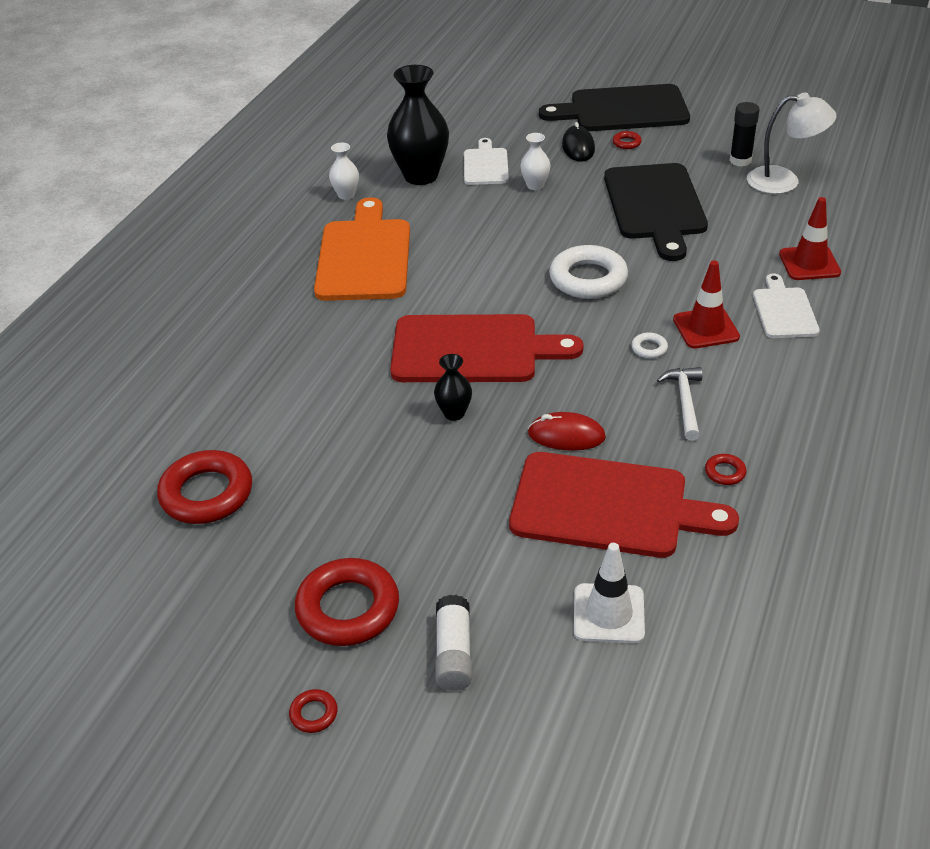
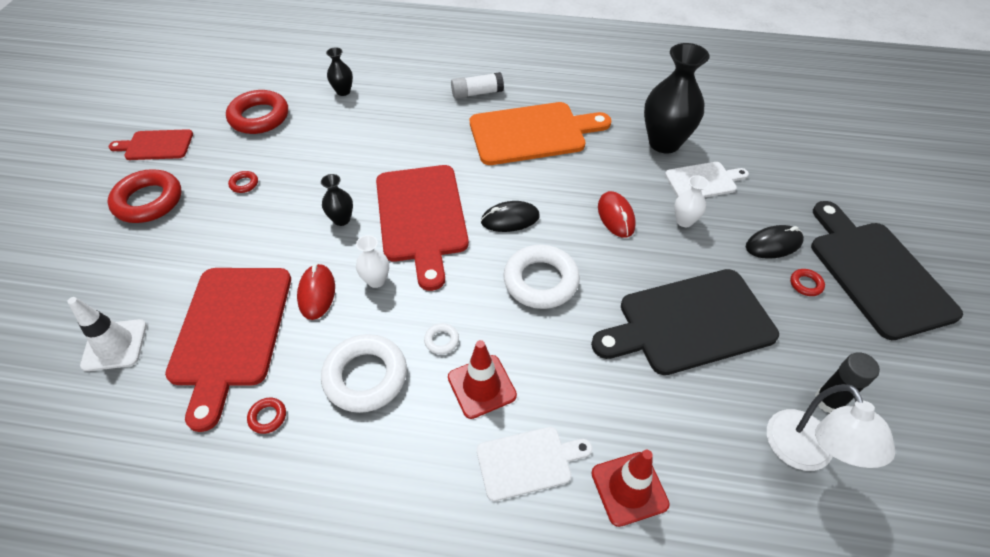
camera: 75 degrees right, 10 degrees up
(193, 406) = (343, 91): none -> black vase
(217, 613) = (156, 145): none -> red cutting board
(314, 714) = (66, 203): red ring -> red ring (244, 184)
(346, 195) = (615, 106): white vase -> white vase (376, 280)
(454, 653) = (98, 260): white glue stick -> white glue stick (477, 93)
(497, 288) = (510, 219): none -> black mouse
(516, 222) = (616, 216): none -> red mouse
(685, 402) = (365, 377): white hammer -> white ring

